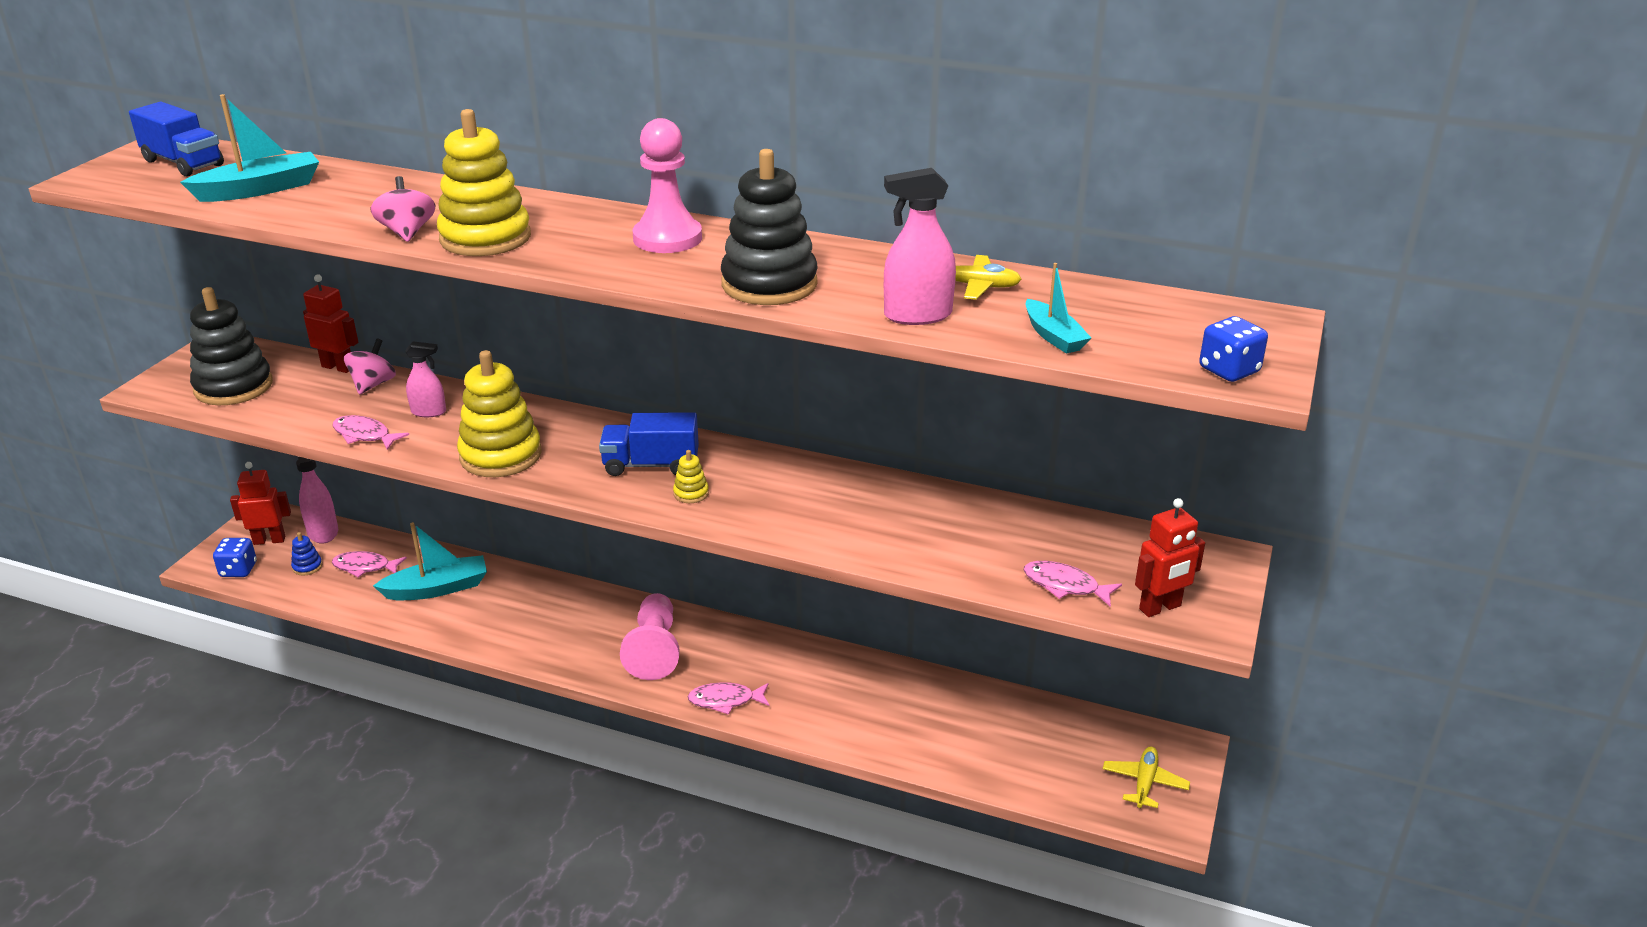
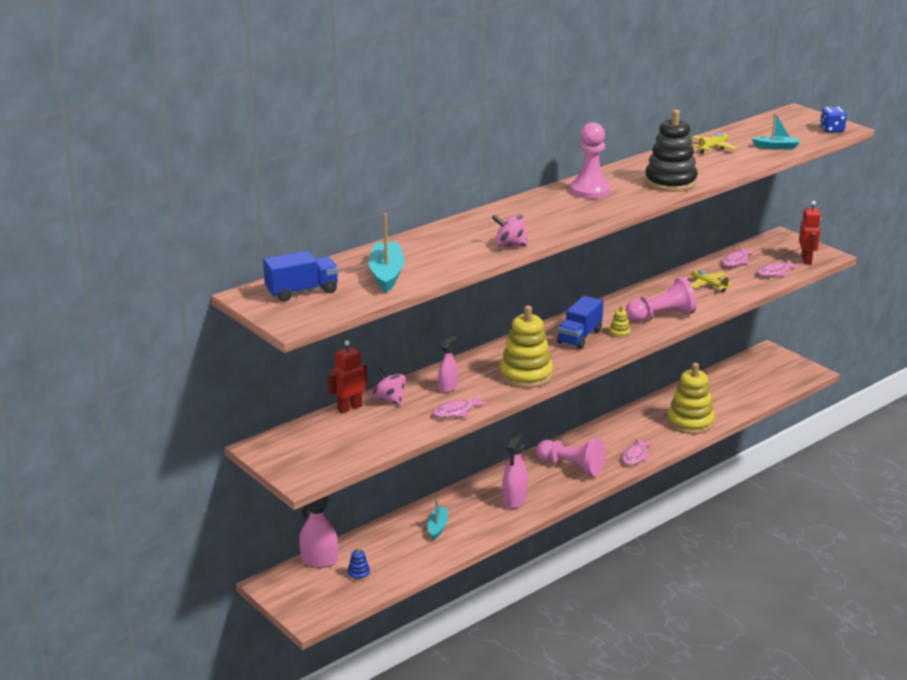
camera: 60 degrees left, 5 degrees down
(233, 387) = (335, 448): black stacking toy -> none
(238, 570) = (332, 604): blue dice -> none
(269, 540) = (306, 585): red robot -> none
(365, 567) = (383, 551): pink fish -> pink fish (736, 261)
(437, 588) = (437, 527): turquoise boat -> turquoise boat, size x0.62
(485, 238) = (541, 228): yellow stacking toy -> yellow stacking toy (690, 422)
(782, 515) = (661, 316): none -> pink pawn
(917, 315) = (733, 164): pink spray bottle -> pink spray bottle (514, 500)
(1144, 783) = (782, 369): yellow plane -> yellow plane (708, 285)

